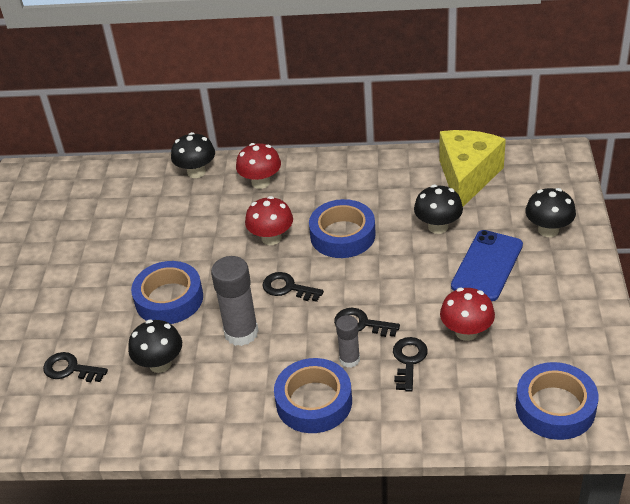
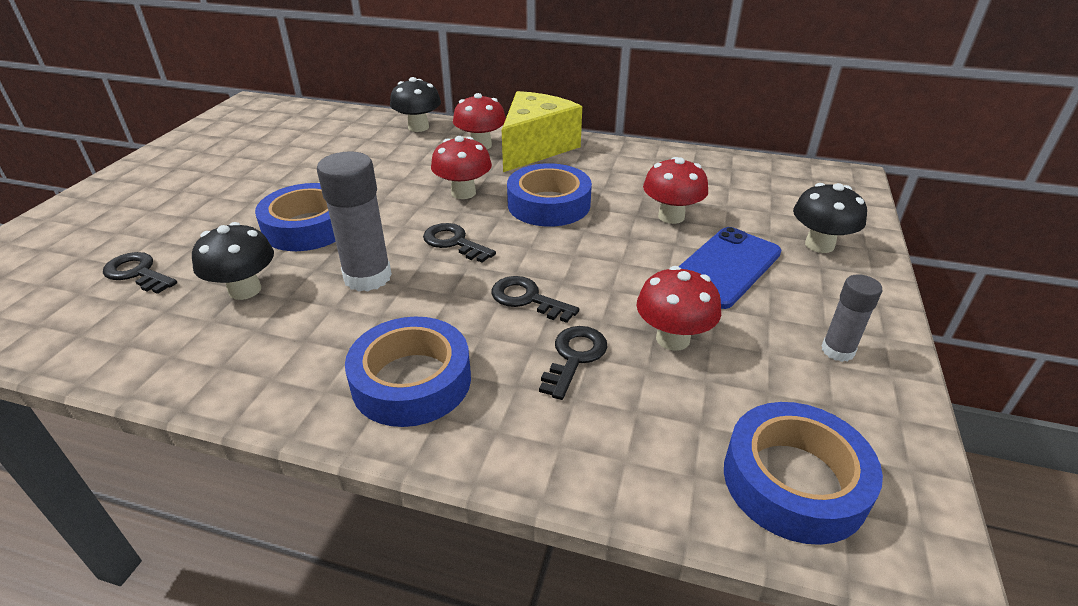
camera: 10 degrees right, 5 degrees down
(349, 359) = (490, 337): grey glue stick -> grey glue stick (837, 350)
(438, 227) = (671, 216): black mushroom -> red mushroom
(467, 177) = (723, 178): yellow cheese -> yellow cheese (535, 148)

